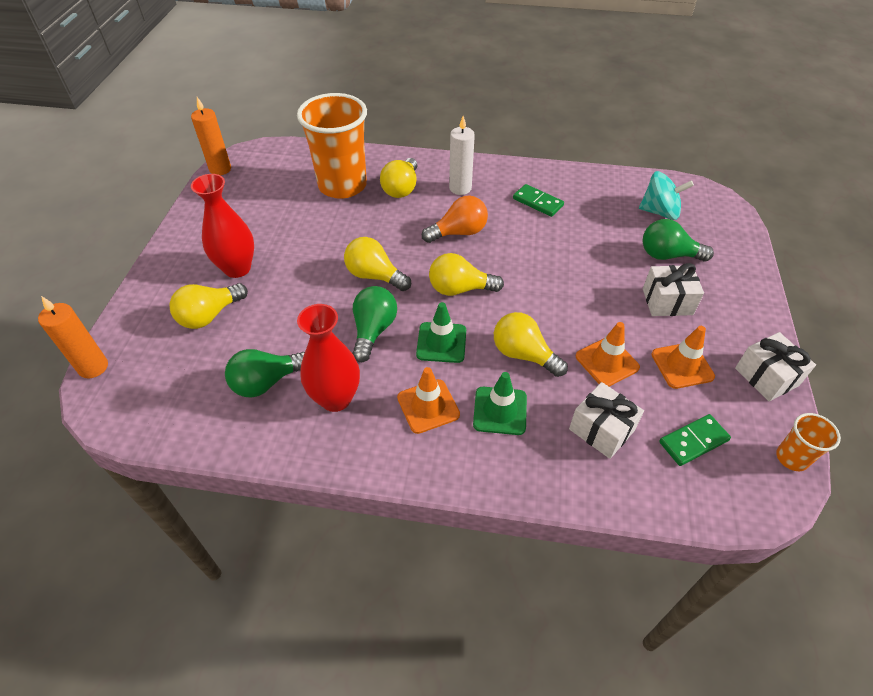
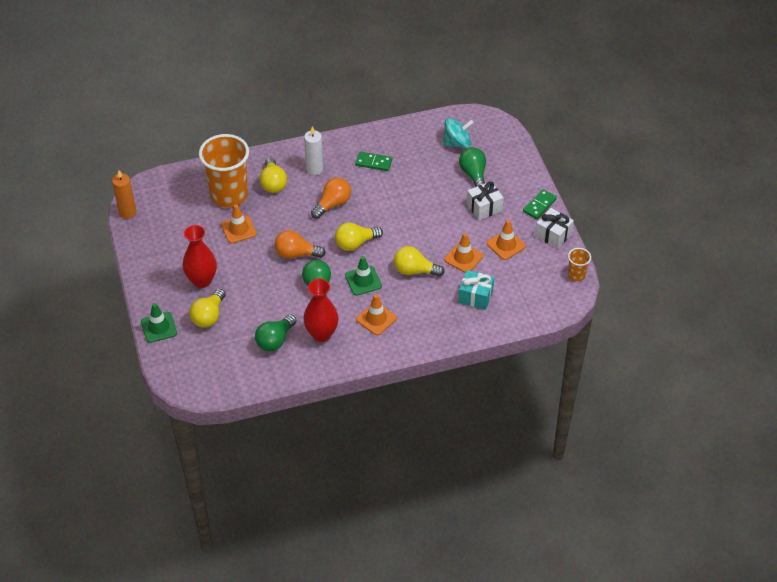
camera: 25 degrees left, 0 degrees up
(93, 367) = (163, 371): orange candle -> none
(325, 225) = (238, 229): none -> orange traffic cone
(374, 276) = (296, 254): yellow light bulb -> orange light bulb
(500, 411) = (417, 306): green traffic cone -> green traffic cone (159, 327)
(601, 430) = (475, 296): white gift -> turquoise gift
(668, 255) = (473, 175): green light bulb -> green light bulb turned 90 degrees clockwise
(693, 441) = (525, 285): green domino -> green domino (539, 205)

